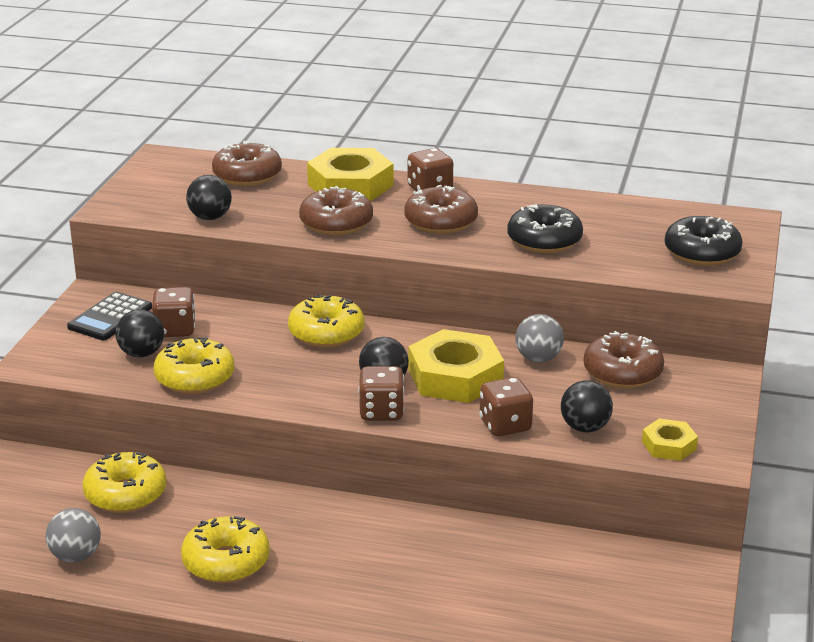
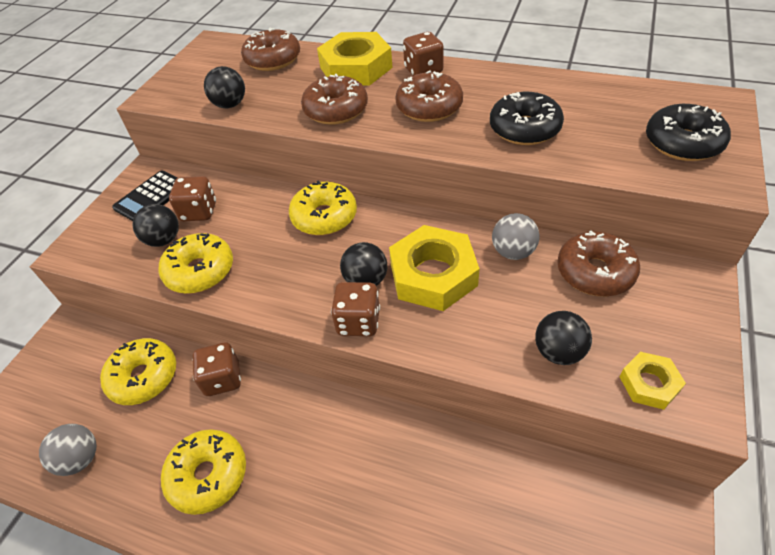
camera: 10 degrees right, 20 degrees up
(505, 425) = (477, 345): brown dice -> brown dice (222, 379)

